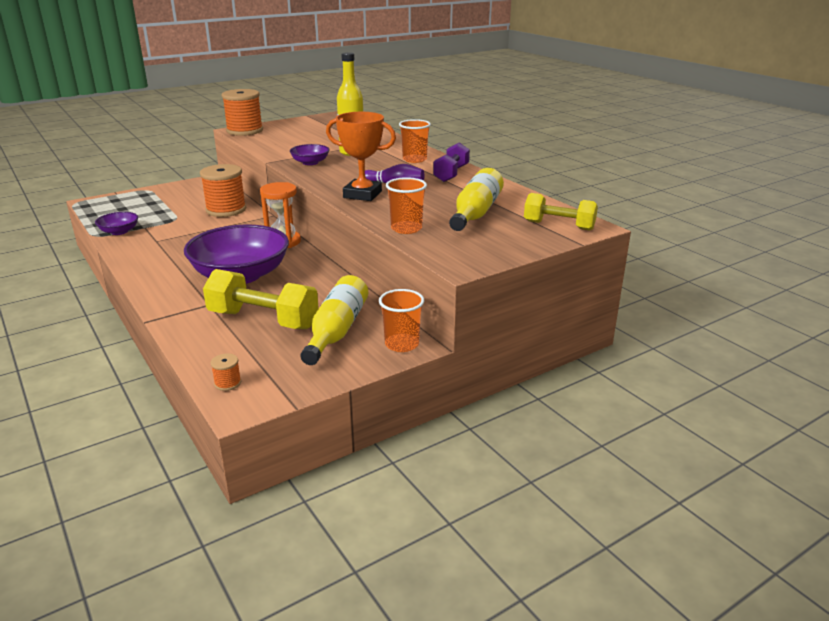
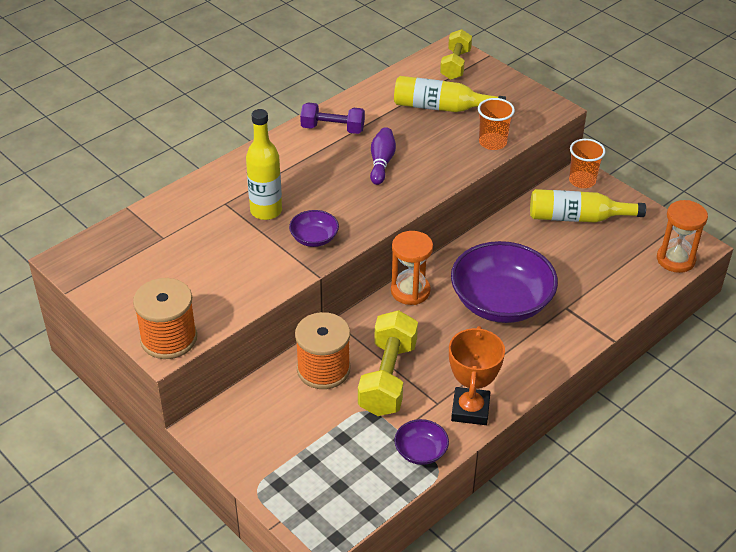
camera: 100 degrees left, 15 degrees up
(227, 383) = (675, 259): orange spool -> orange hourglass
(263, 320) = (579, 264): yellow dumbbell -> yellow dumbbell (388, 378)
(362, 194) = (414, 180): orange trophy -> orange trophy (470, 410)
(414, 159) = (286, 158): orange cup -> none

